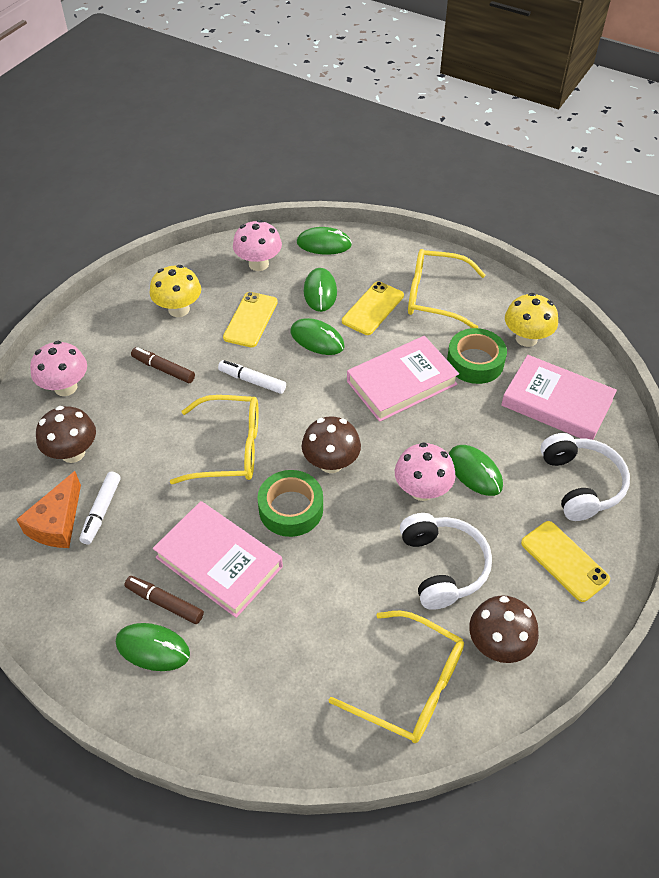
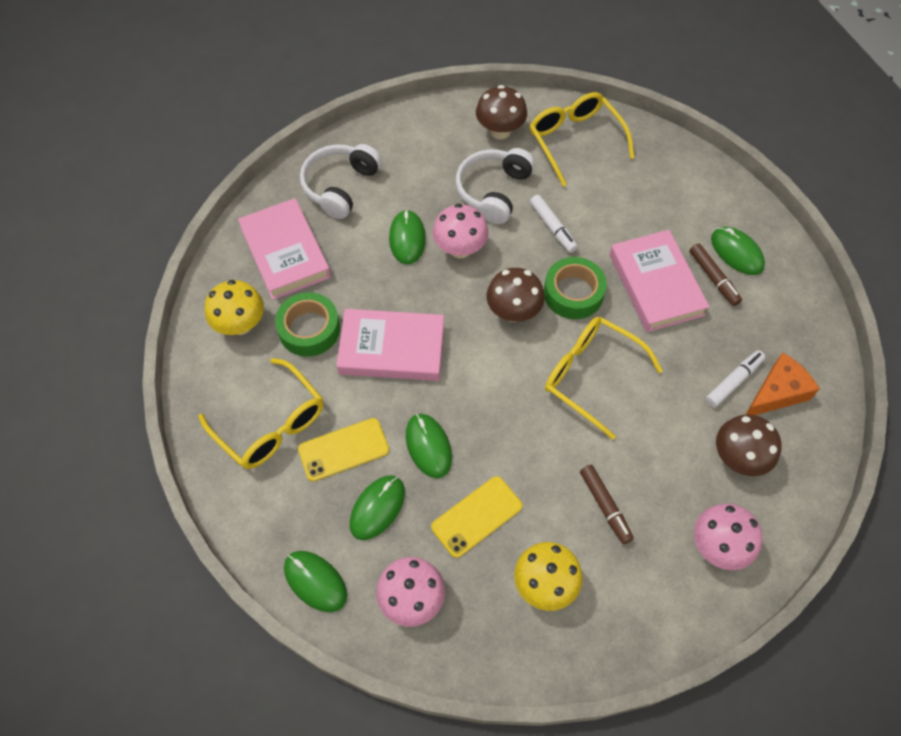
camera: 145 degrees left, 10 degrees up
(252, 381) = (525, 436): white marker -> white marker (553, 227)
(564, 561) = (408, 149): yellow phone -> none

